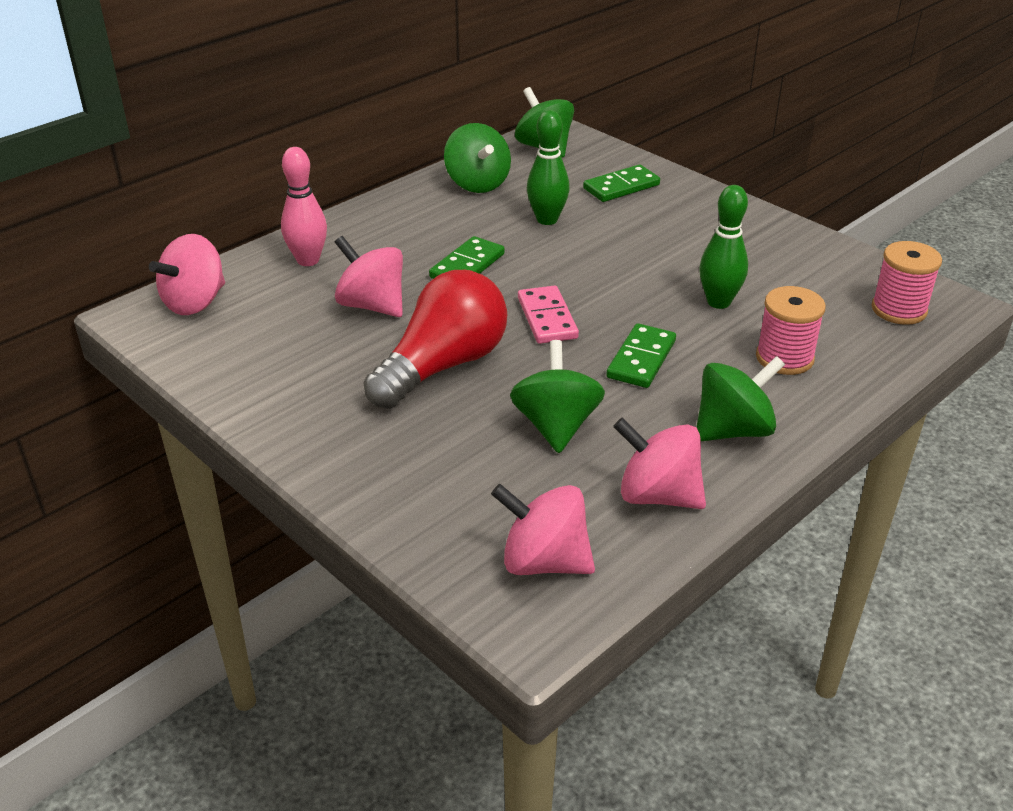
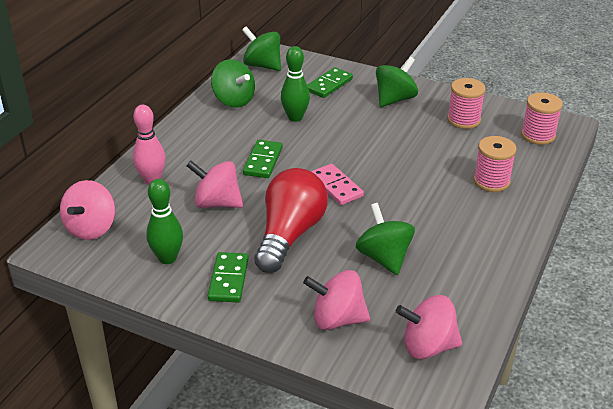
camera: 20 degrees left, 0 degrees up
(641, 359) = (409, 201): green domino -> green domino (229, 279)
(657, 495) = (468, 287): pink spinning top -> pink spinning top (337, 319)
(718, 302) = (433, 152): green bowling pin -> green bowling pin (167, 258)
(733, 430) = (488, 234): green spinning top -> green spinning top (395, 99)
(793, 267) = (463, 120): none -> pink spool

